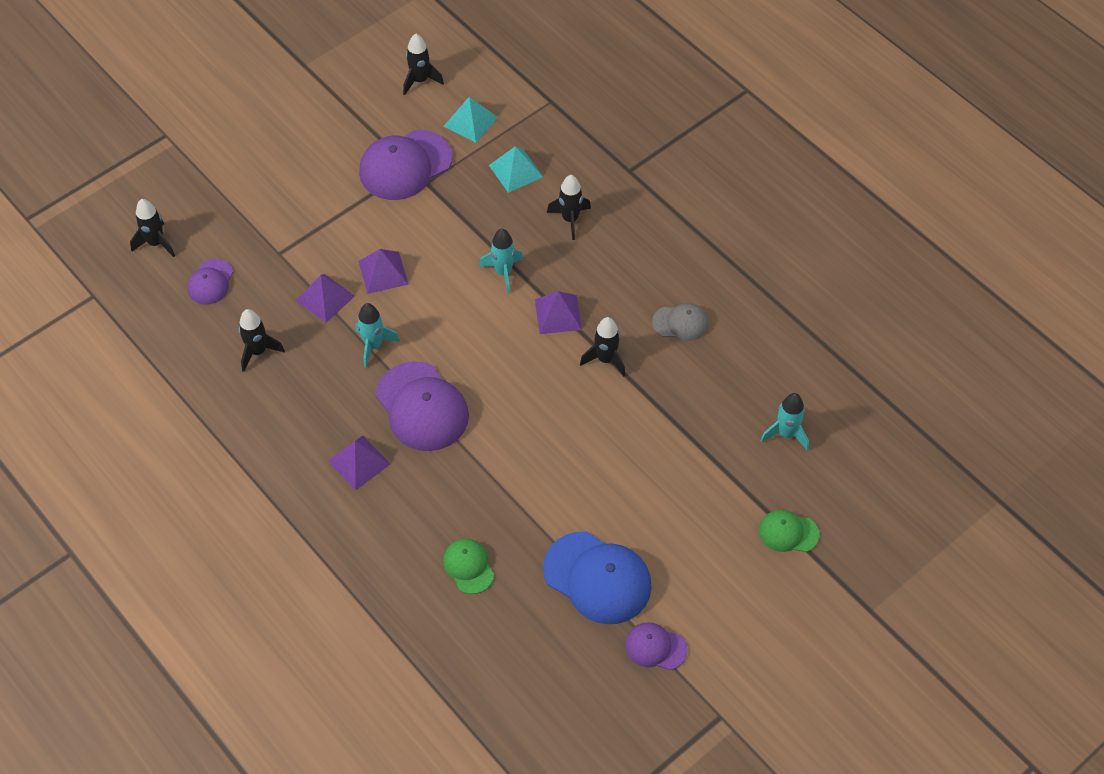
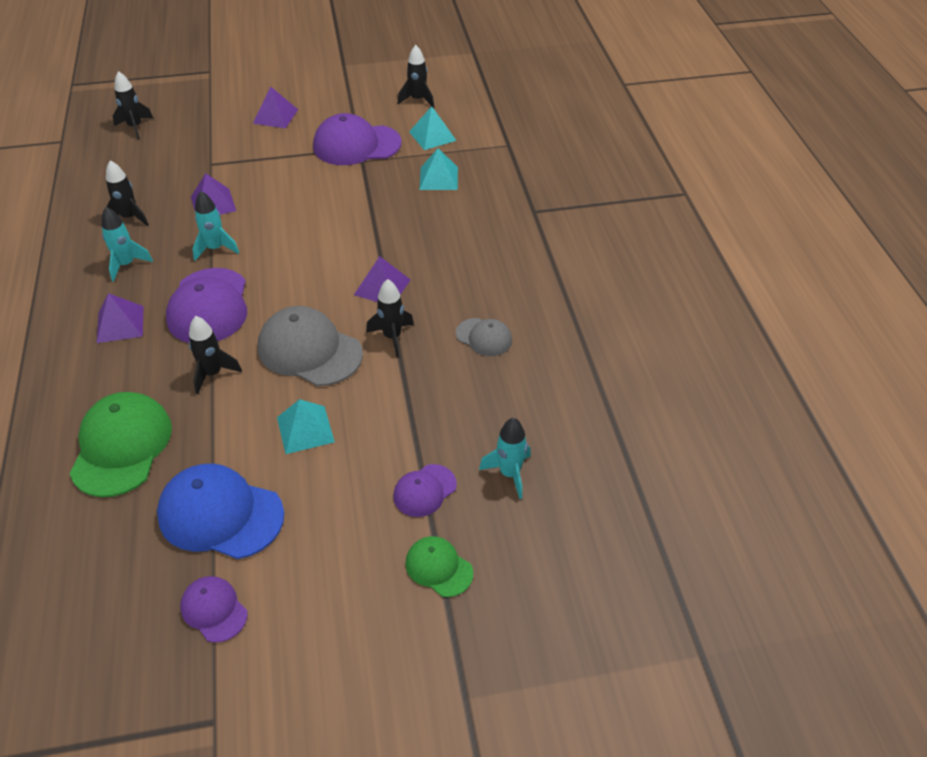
camera: 30 degrees right, 10 degrees down
(210, 282) = (145, 163): purple cap -> purple cap (424, 490)
(383, 272) = (272, 204): purple pyramid -> purple pyramid (275, 116)
(468, 567) = (121, 446): green cap -> green cap, size x1.85
(503, 272) = (365, 240): turquoise rocket -> turquoise rocket (126, 264)
(547, 406) = (309, 350): none -> grey cap
(570, 219) = (453, 225): black rocket -> black rocket (213, 373)
(597, 578) = (220, 514): blue cap -> blue cap turned 135 degrees clockwise
(603, 477) = (305, 429): none -> turquoise pyramid

